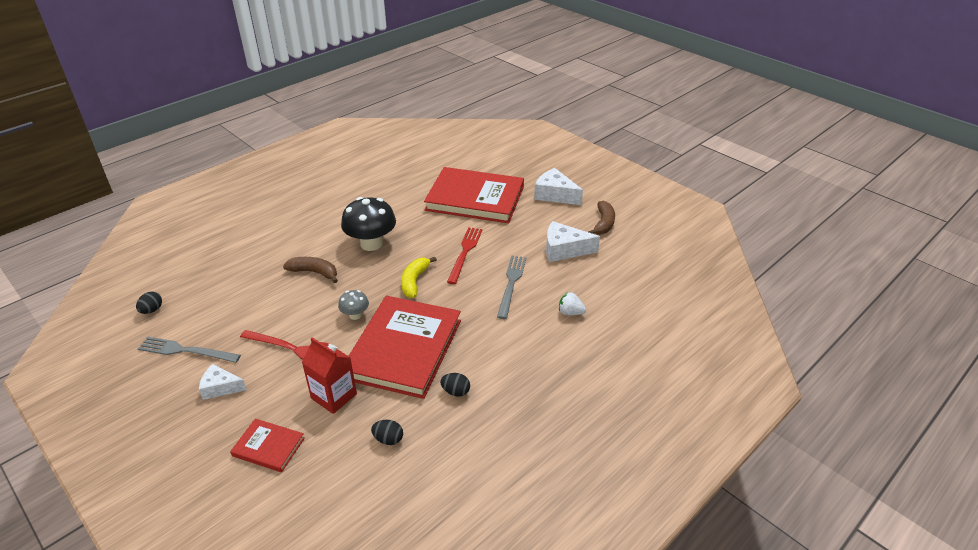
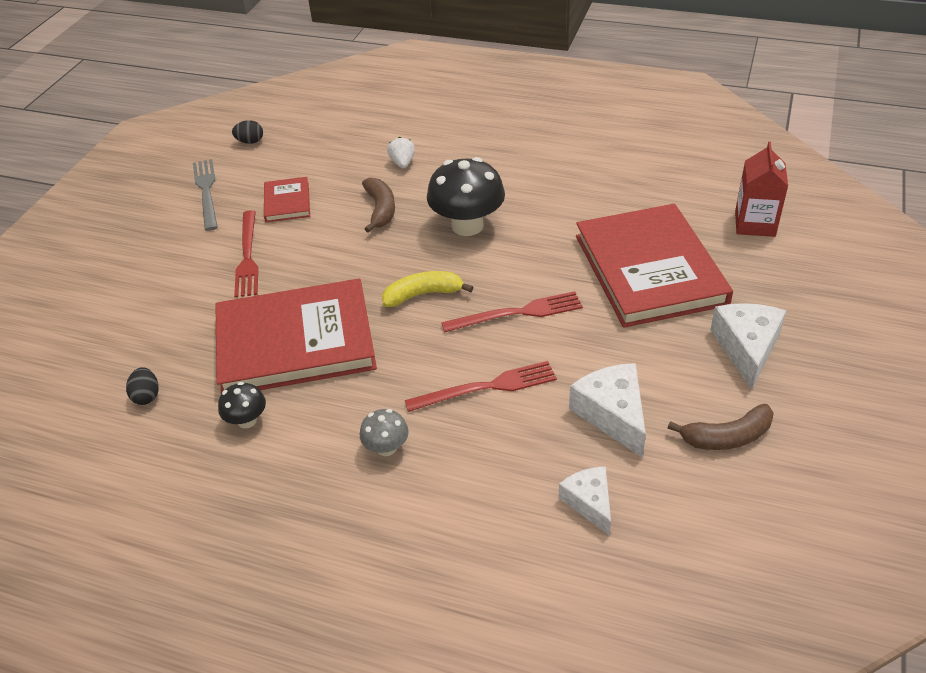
camera: 65 degrees right, 5 degrees up
(220, 387) = (168, 239): white cheese -> white cheese (589, 502)
(268, 447) = (103, 312): red book -> red book (287, 202)
(334, 396) = (192, 322): red carton -> red carton (755, 224)
(355, 315) = (329, 276): grey mushroom -> grey mushroom (386, 448)
(455, 391) = (247, 420): black egg -> black mushroom
(511, 284) = (486, 387): grey fork -> red fork
(570, 312) = (469, 478): white strawberry -> white strawberry (402, 163)

